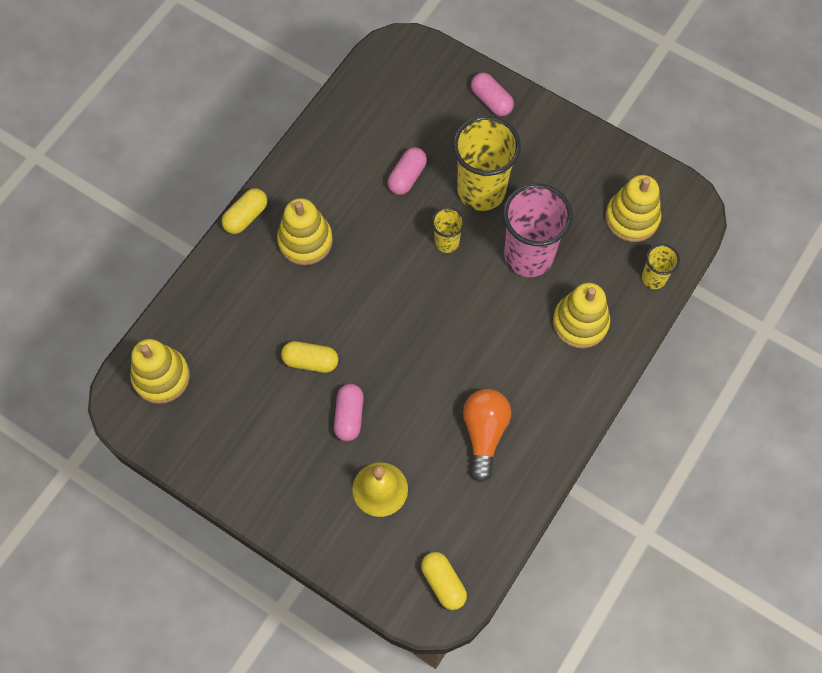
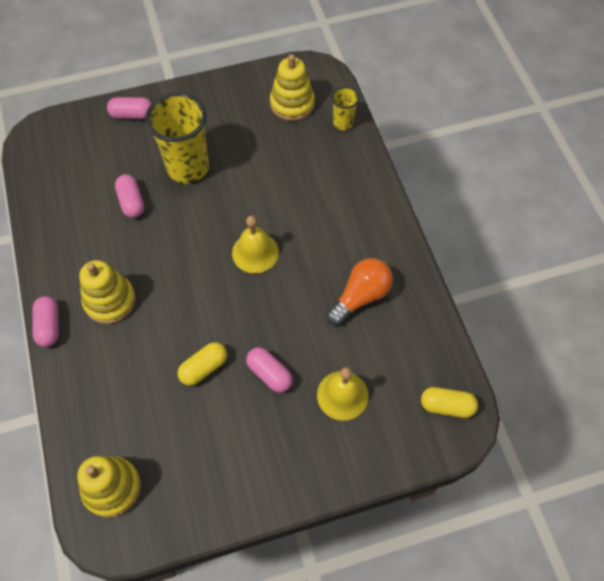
camera: 50 degrees left, 5 degrees down
(246, 216) = (49, 326): yellow capsule -> pink capsule
(446, 242) = (203, 215): yellow cup -> none
(449, 314) = (255, 252): none -> yellow bell
(484, 433) = (360, 296): orange light bulb -> orange light bulb turned 90 degrees clockwise
(528, 256) = (261, 176): pink cup -> none
(580, 322) = (334, 183): yellow stacking toy -> none

